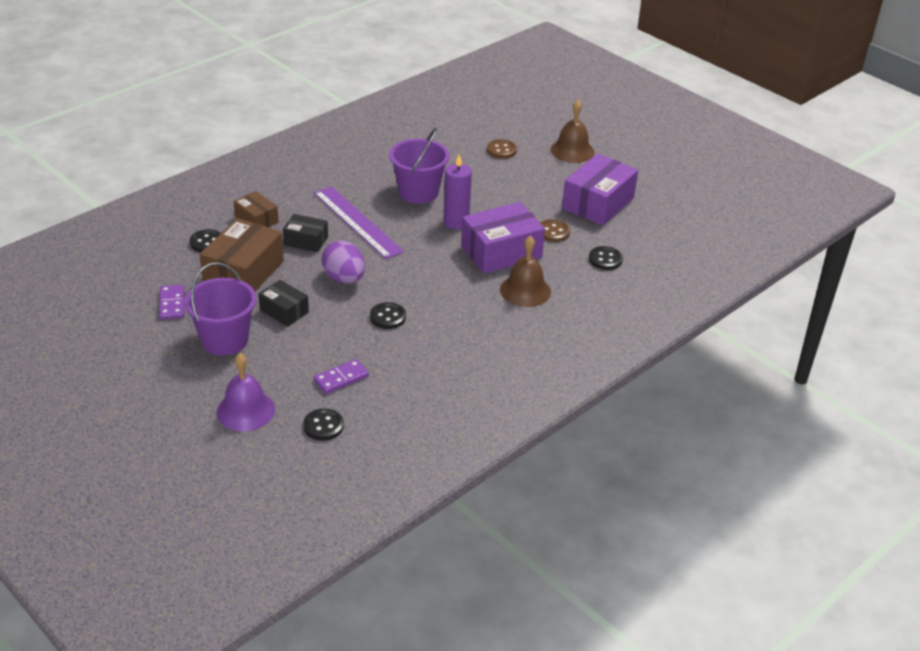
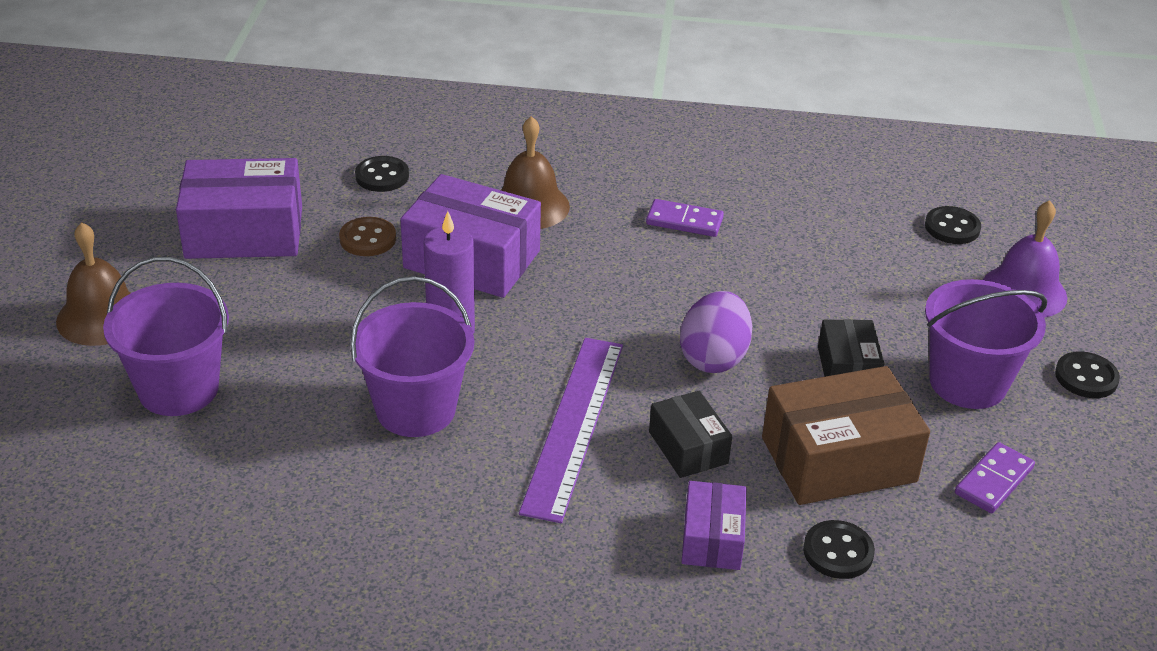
camera: 130 degrees left, 0 degrees up
(256, 219) = (712, 539): brown box -> purple box
(341, 378) = (875, 255): purple domino -> purple domino (684, 221)
(388, 317) = (729, 280): black button -> black button (1086, 377)
(501, 150) = (178, 389): brown button -> purple bucket

